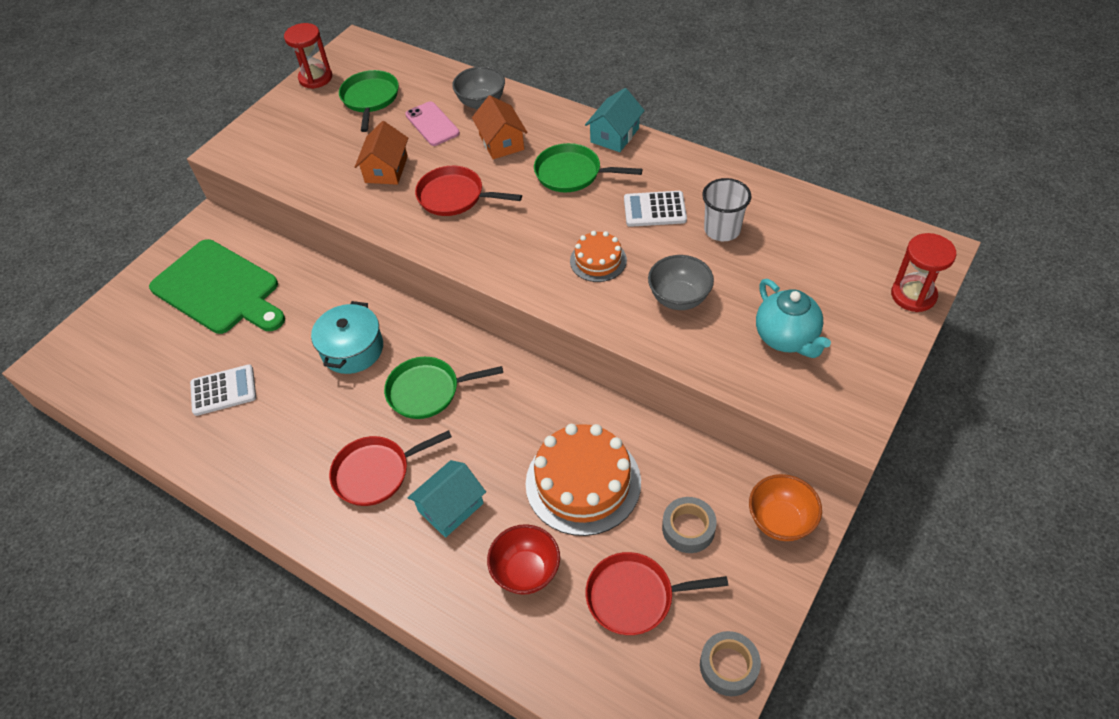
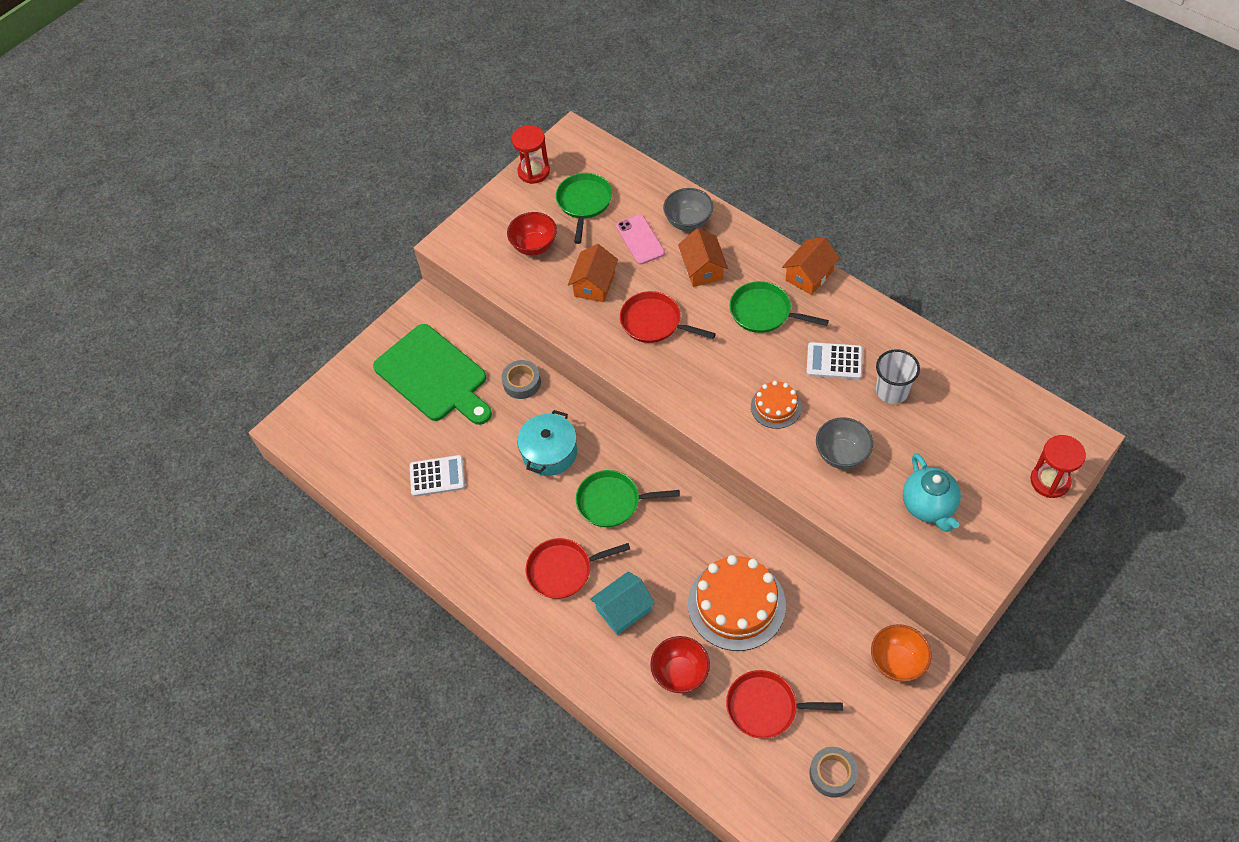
camera: 10 degrees right, 5 degrees up
(319, 142) = (534, 246): none -> red bowl
(614, 135) = (809, 275): turquoise house -> orange house
(688, 528) = (819, 657): grey tape -> grey tape (522, 383)

